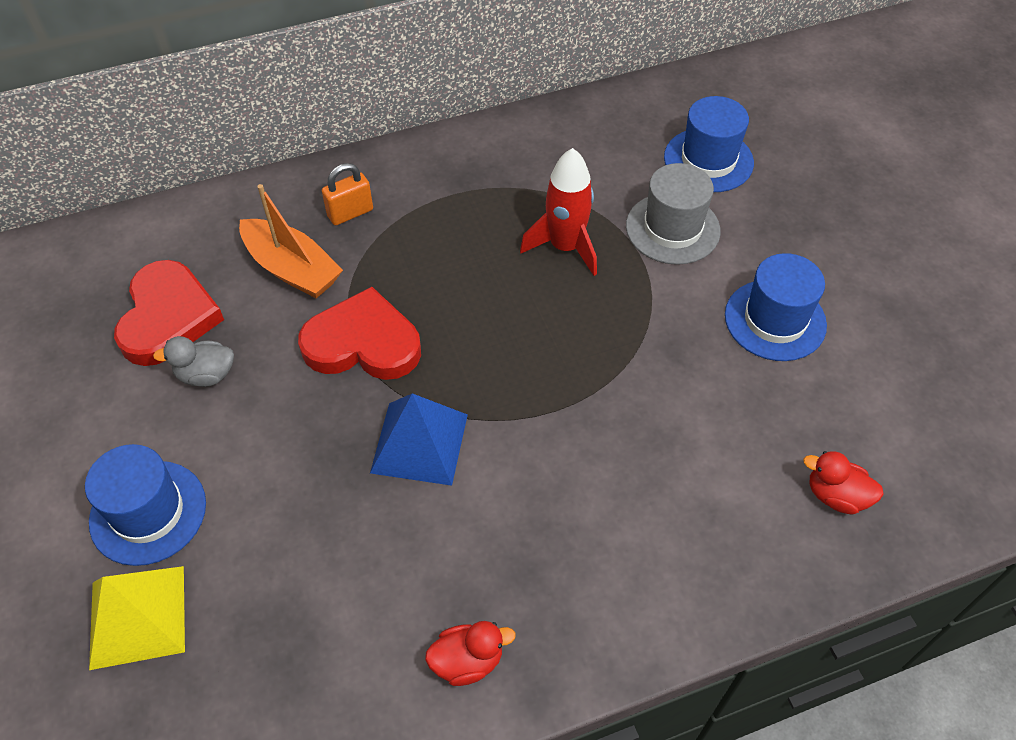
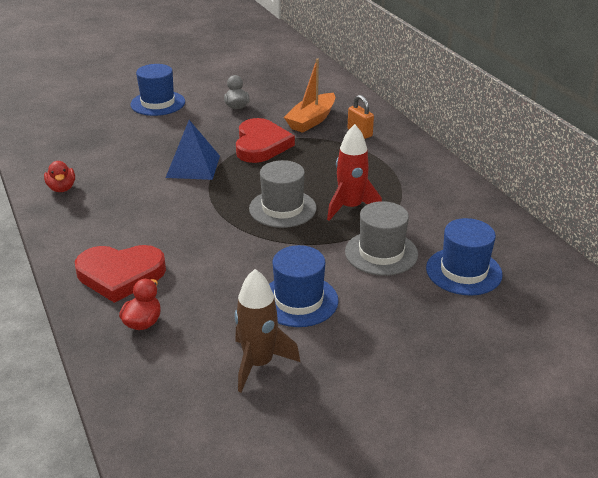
camera: 85 degrees right, 20 degrees down
(138, 616) = (105, 108): yellow pyramid -> none
(168, 317) = (272, 93): red heart -> red heart (120, 275)
(562, 324) = (282, 208): none -> grey hat
(895, 366) = (258, 363): none -> brown rocket

